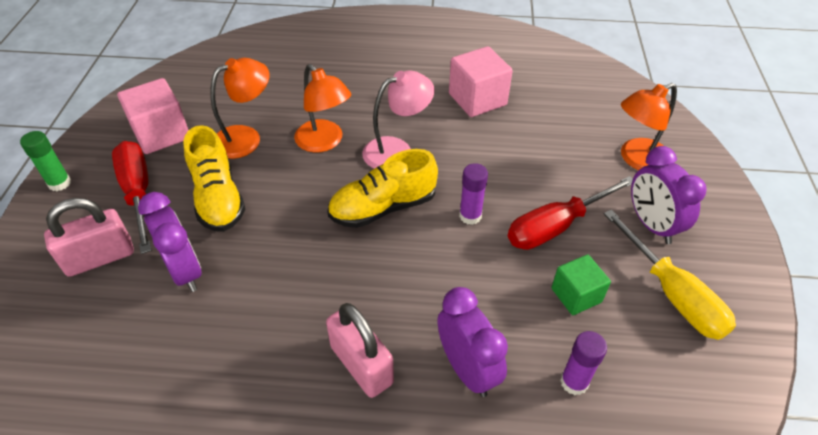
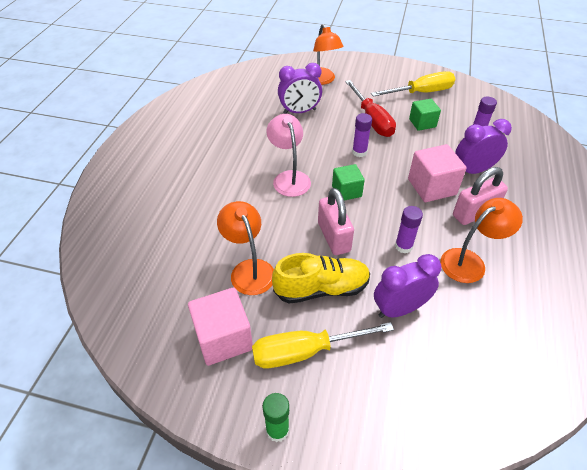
camera: 80 degrees left, 0 degrees up
(100, 258) = (382, 375): pink padlock -> pink padlock (333, 237)
(138, 193) = (305, 351): red screwdriver -> yellow screwdriver
(286, 273) = (403, 246): none -> purple glue stick
(324, 142) = (269, 217): orange lamp -> orange lamp (470, 261)
(383, 208) = (346, 191): yellow shoe -> green cube
(477, 99) = (245, 131): pink cube -> pink cube (431, 187)
(651, 225) = (374, 87): purple clock -> purple clock (299, 111)

